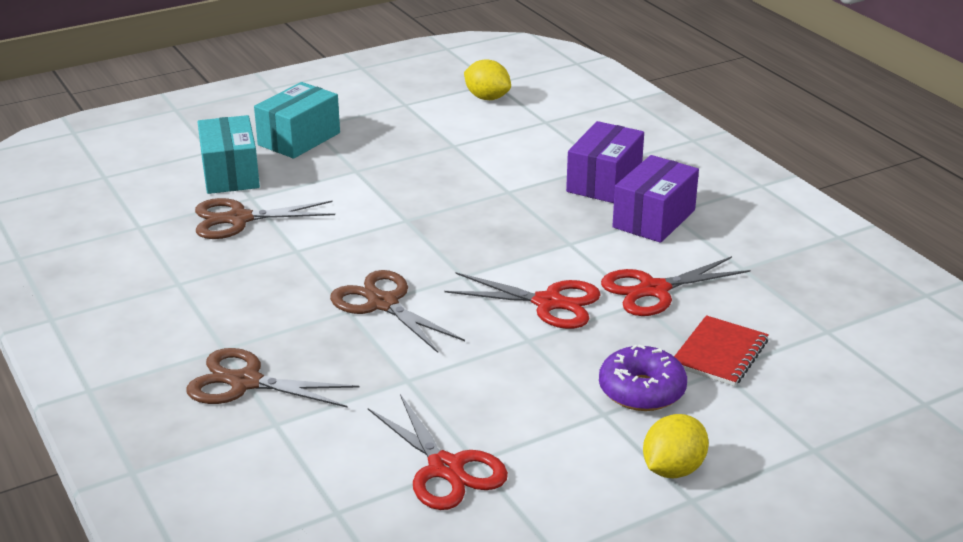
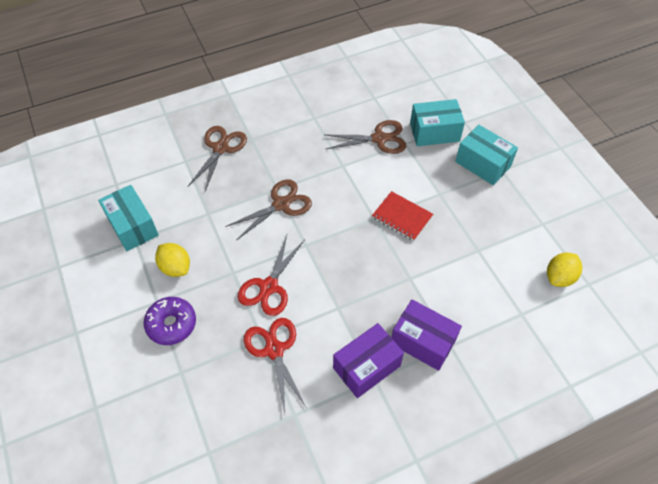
camera: 95 degrees right, 25 degrees up
(239, 219) = (379, 139): brown scissors -> brown scissors turned 90 degrees clockwise
(446, 468) = (132, 226): red scissors -> turquoise box
(654, 219) = (366, 367): purple box -> purple box turned 75 degrees counterclockwise
(673, 469) = (101, 328): yellow lemon -> yellow lemon (175, 267)
(719, 353) = (197, 375): red notebook -> red notebook (402, 217)

